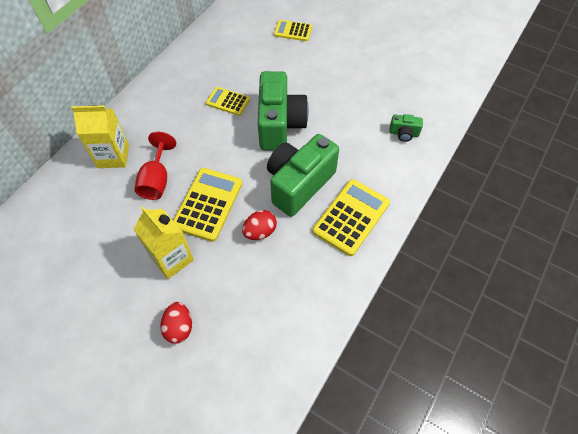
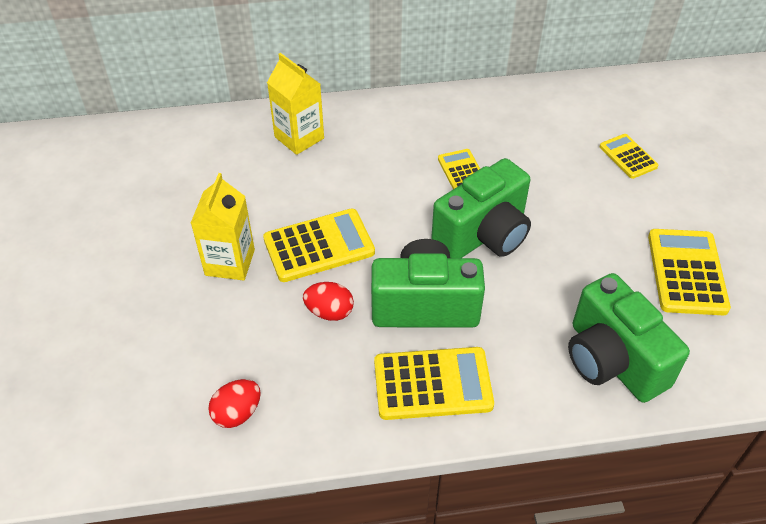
camera: 50 degrees right, 10 degrees down
(157, 180) = (306, 187): red goblet -> none
(179, 327) = (161, 322): red egg -> red egg (237, 413)
(382, 67) = (686, 272): none -> yellow calculator
(404, 134) = (612, 360): green camera -> green camera, size x2.29

